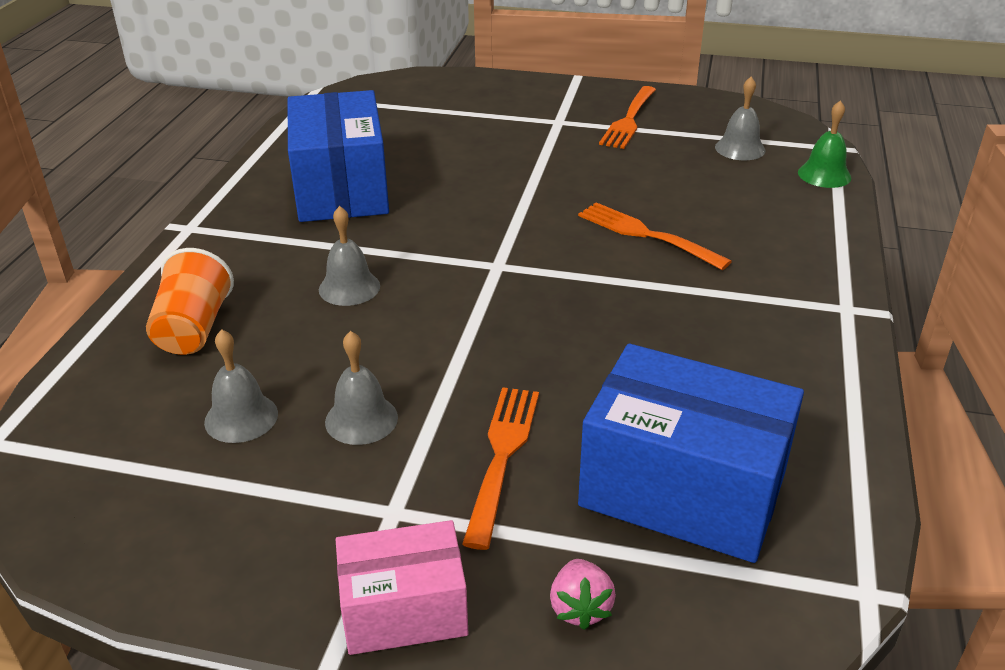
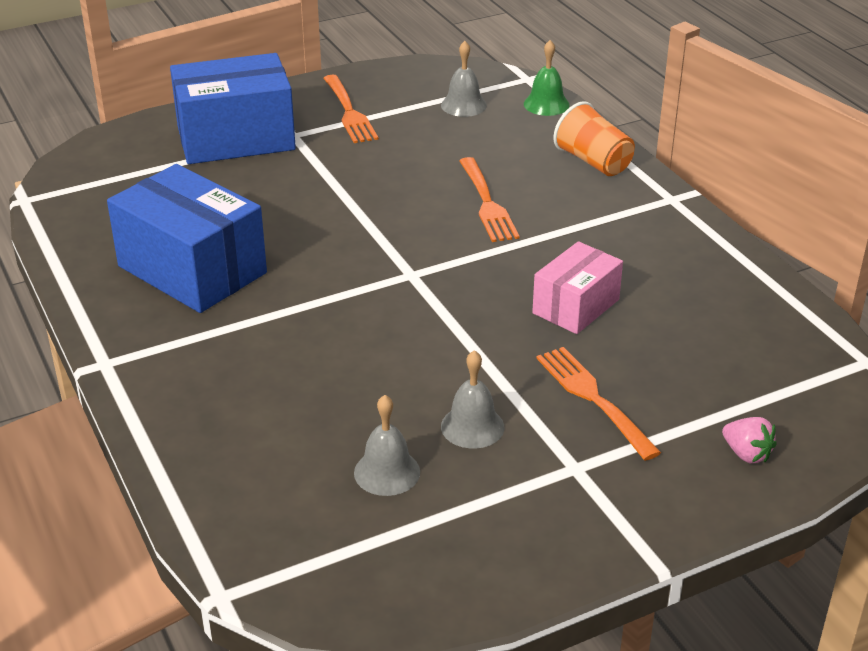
camera: 40 degrees left, 0 degrees up
(194, 329) = (247, 435): orange cup -> orange cup (593, 162)
(349, 287) = (324, 344): grey bell -> none
(404, 610) = (659, 514): pink box -> pink box (576, 306)
(648, 235) = (486, 203): orange fork -> orange fork turned 105 degrees counterclockwise
(682, 490) = (717, 360): blue box -> blue box (236, 138)

